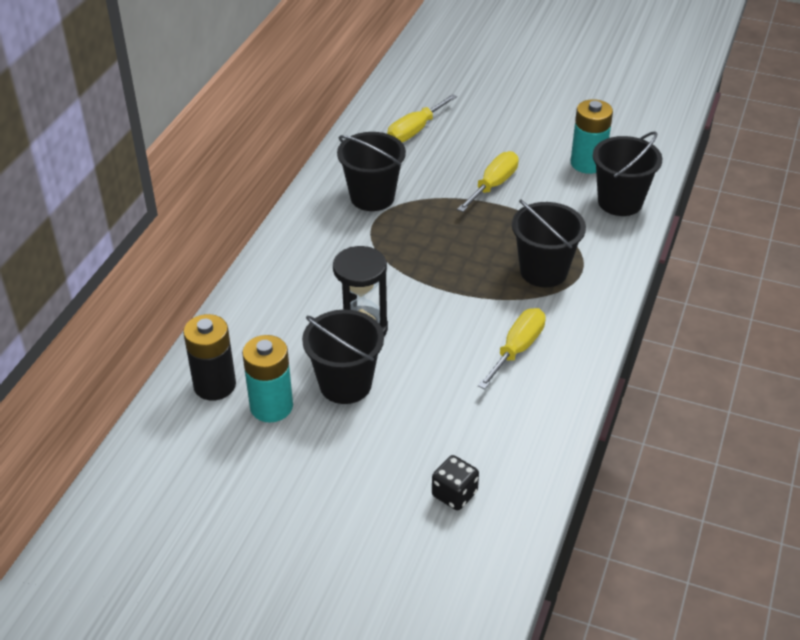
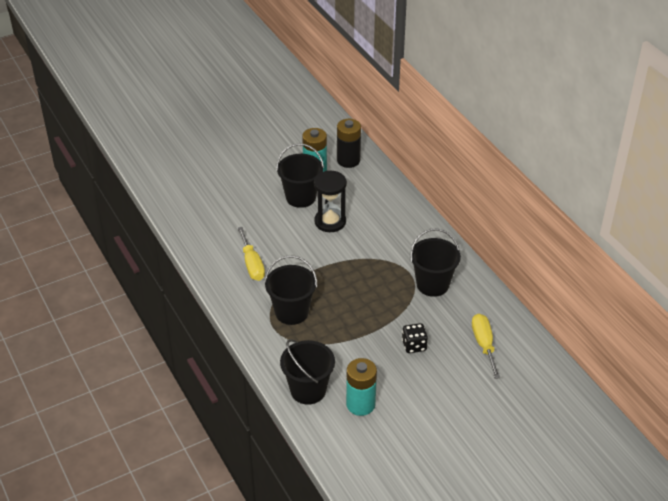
camera: 130 degrees right, 0 degrees up
(454, 494) = (202, 194): black dice -> black dice (414, 345)
(493, 185) = (388, 343): yellow screwdriver -> none

